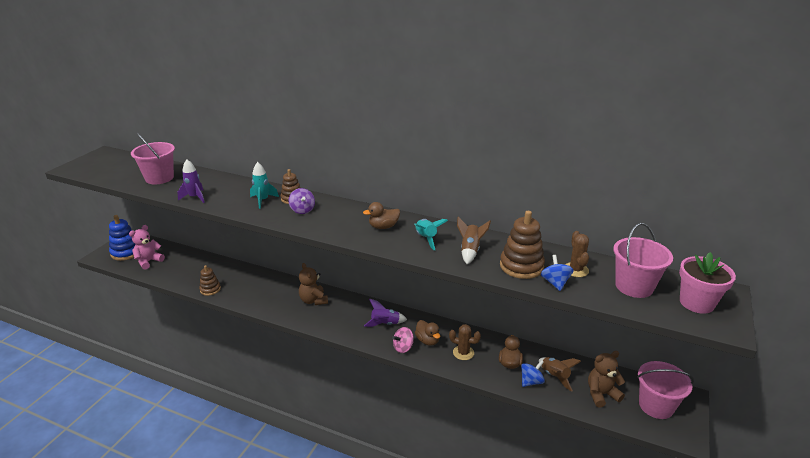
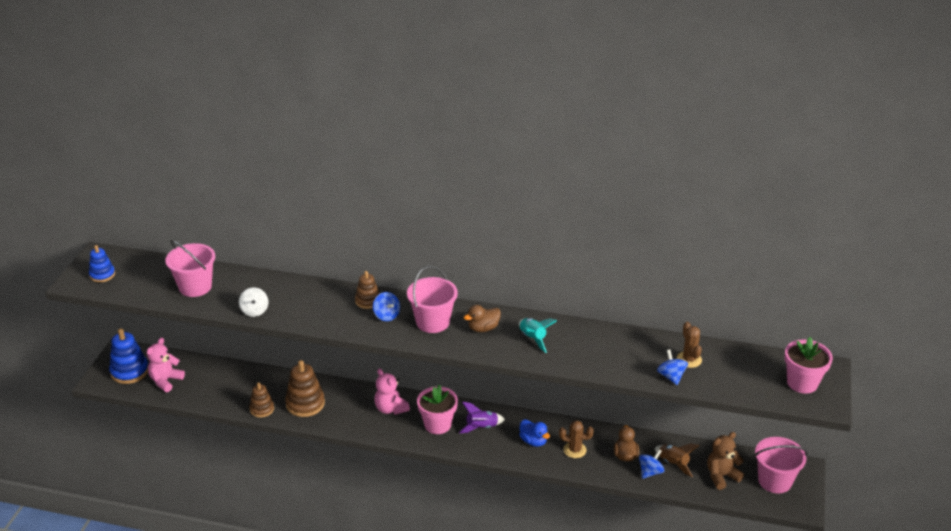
camera: 10 degrees left, 5 degrees up
(95, 165) = (102, 275): none -> blue stacking toy
(195, 197) = (254, 311): purple rocket -> white spinning top
(263, 200) = (335, 307): turquoise rocket -> none
(302, 210) = (386, 315): purple spinning top -> blue spinning top
(313, 300) = (391, 409): brown teddy bear -> pink teddy bear
(348, 317) = (437, 424): none -> pink flower pot
(403, 347) = (509, 452): pink spinning top -> none
(427, 340) = (533, 441): brown duck -> blue duck
(470, 251) = (581, 348): brown rocket -> none
(521, 266) = (636, 361): brown stacking toy -> brown stacking toy (305, 404)
(634, 286) = (745, 372): pink bucket -> pink bucket (432, 322)

